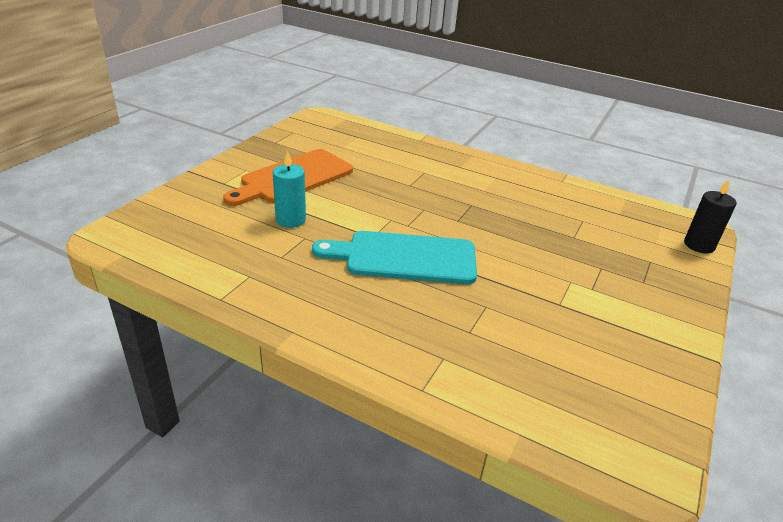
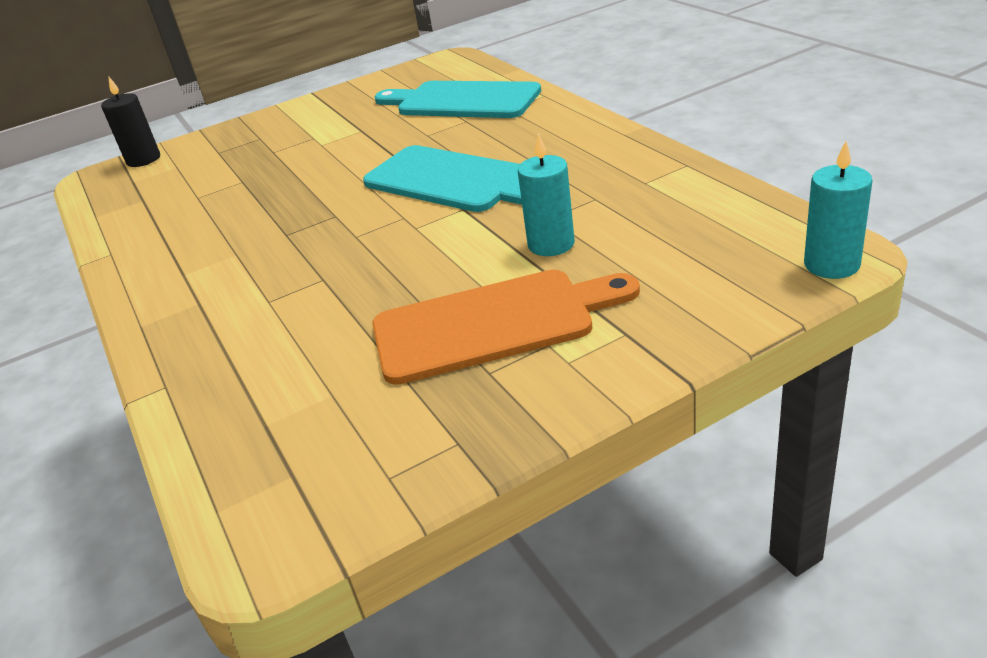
camera: 140 degrees left, 0 degrees up
(113, 229) = (831, 265): none -> turquoise candle
(509, 365) = (462, 101): none -> turquoise cutting board

